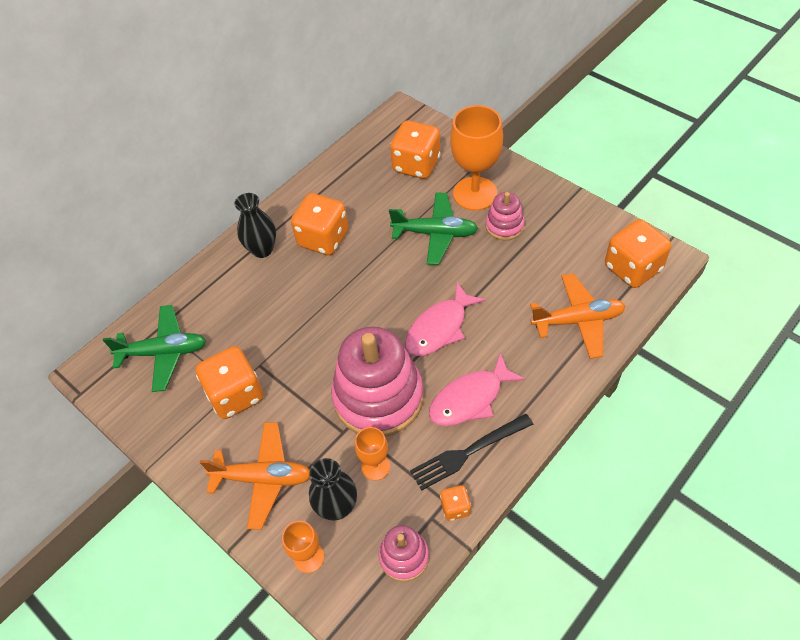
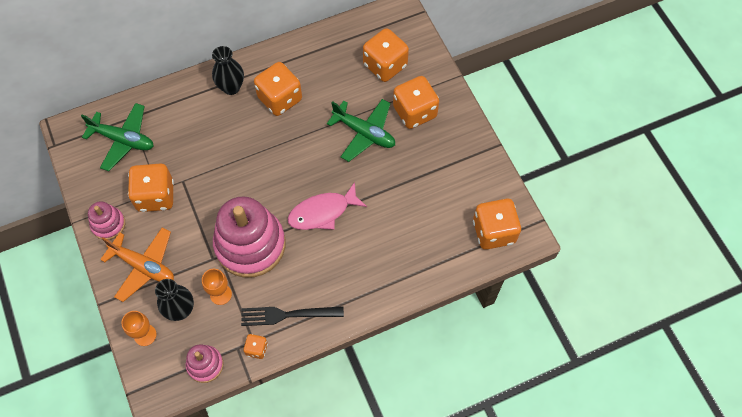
camera: 20 degrees right, 10 degrees up
(470, 399) = (312, 277): pink fish -> none
(475, 193) = (414, 112): orange goblet -> orange dice
(504, 226) = (420, 150): pink stacking toy -> pink stacking toy (108, 224)
(578, 320) = (425, 254): orange plane -> none

